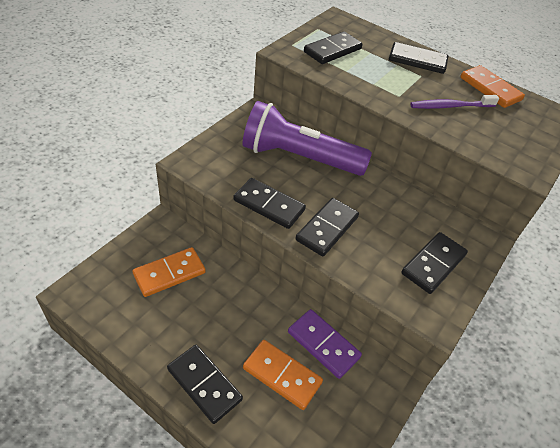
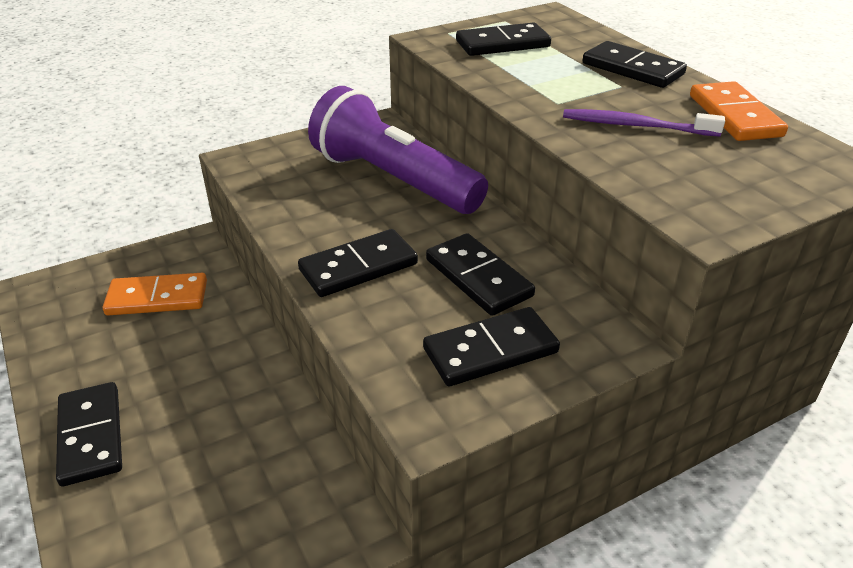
camera: 30 degrees right, 10 degrees down
(269, 205) = (300, 223): black domino -> black domino (478, 278)
(282, 375) = (200, 460): orange domino -> none
(323, 344) = (291, 441): purple domino -> none

